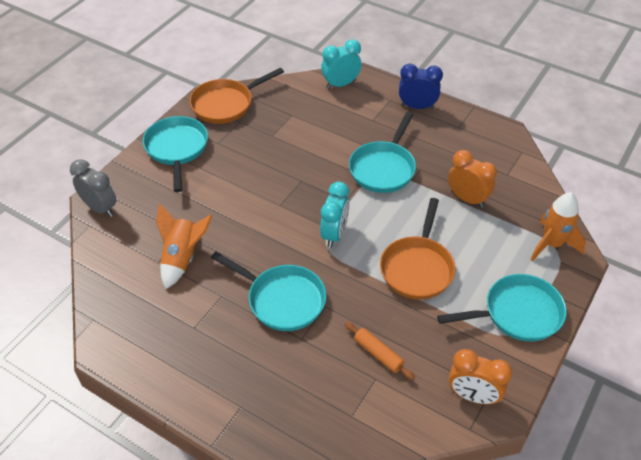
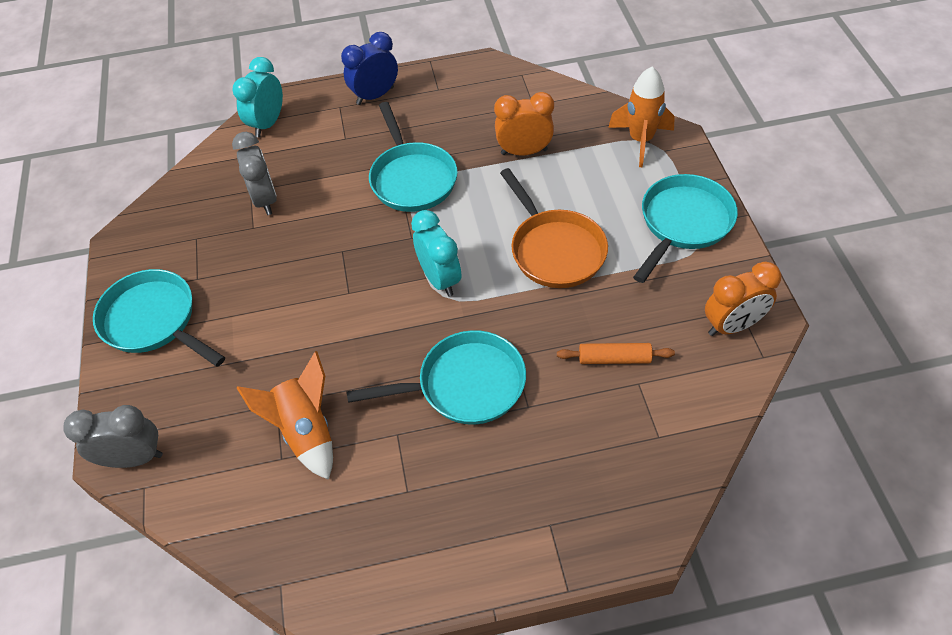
camera: 40 degrees left, 5 degrees up
(226, 104) = (156, 230): orange pan -> none
(294, 125) = (265, 200): none -> grey clock

